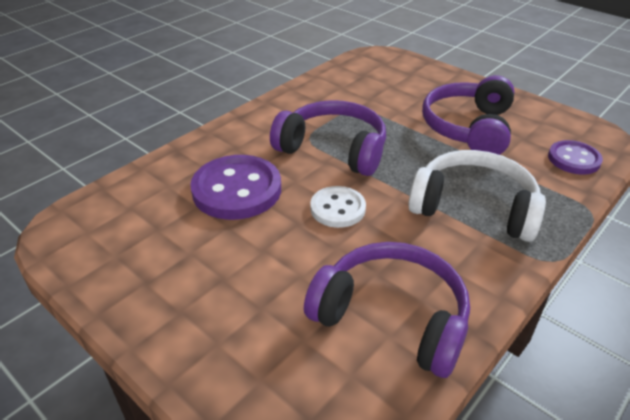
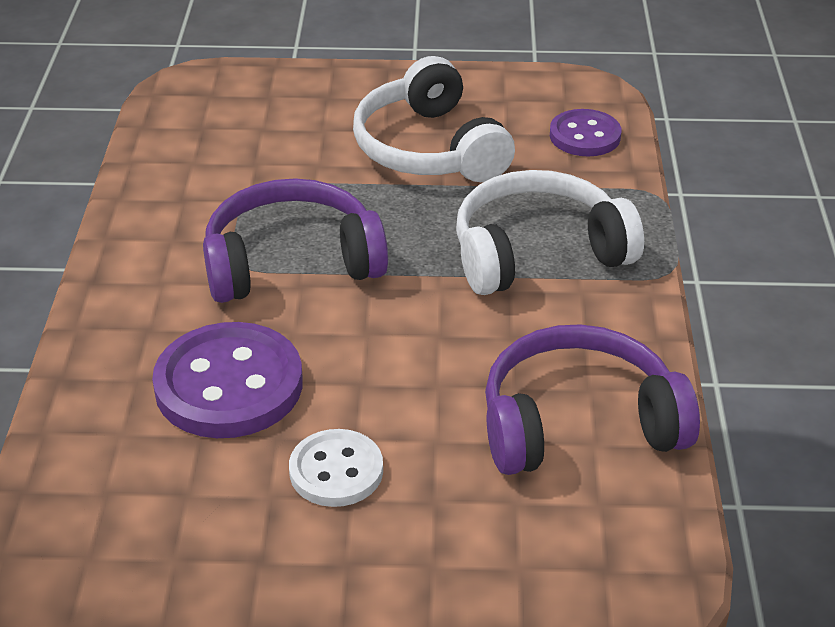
camera: 40 degrees left, 0 degrees up
(337, 208) = (387, 338): white button -> white button (336, 471)
(468, 128) = (429, 148): purple headphones -> white headphones

